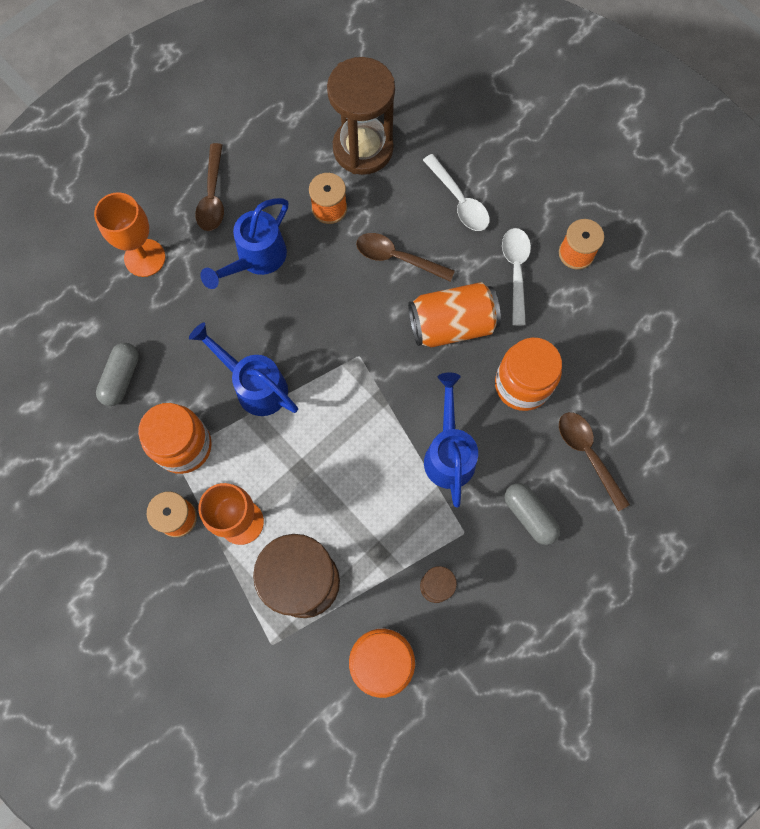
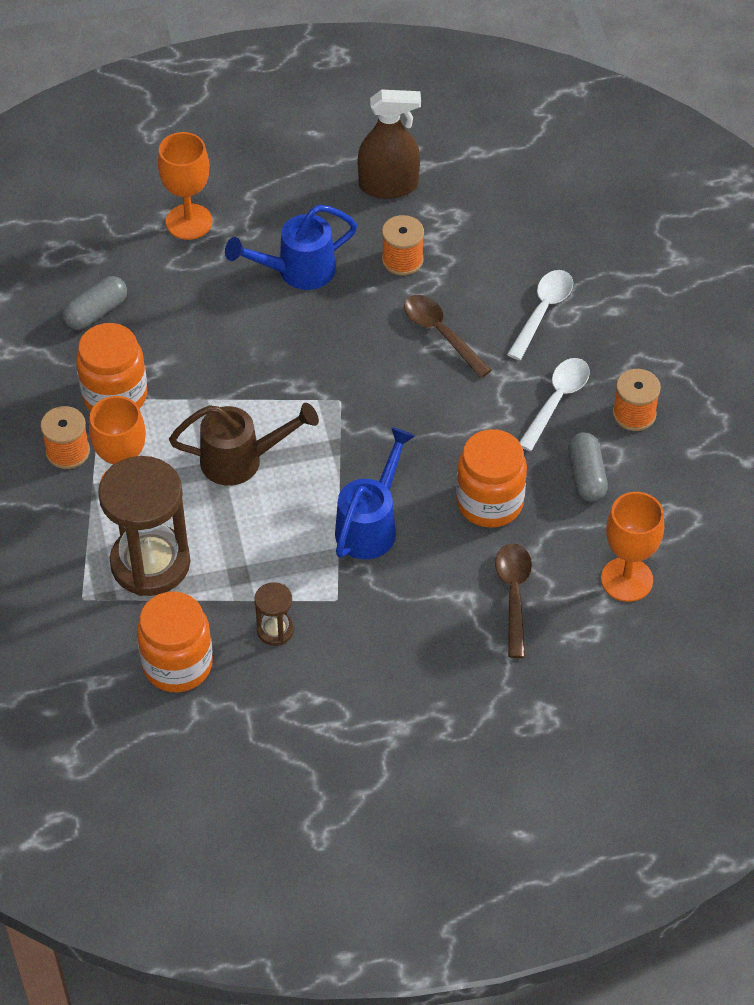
camera: 30 degrees right, 20 degrees down
(213, 196) = (293, 198): brown spoon -> none
(254, 385) = (219, 377): blue watering can -> none
(279, 148) = (388, 185): none -> brown spray bottle
(318, 450) = (242, 460): none -> brown watering can
(363, 148) = (475, 223): brown hourglass -> none
(451, 324) = (455, 417): orange can -> none
(459, 200) = (542, 312): white spoon -> white spoon turned 150 degrees counterclockwise
(529, 515) = (414, 617): grey capsule -> grey capsule (586, 476)
(657, 396) = (626, 579): none -> orange goblet

